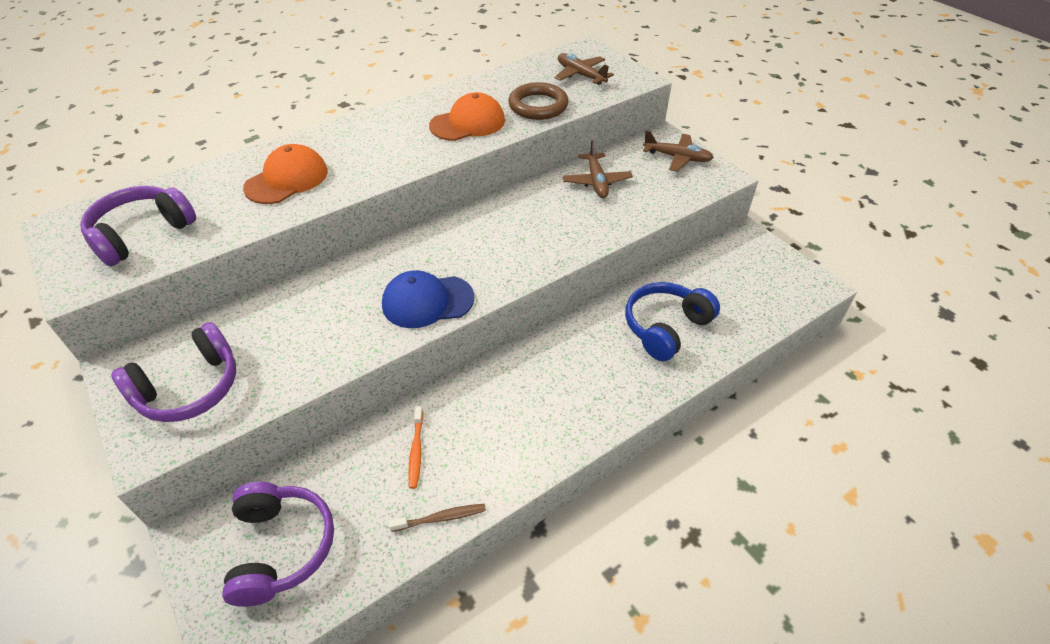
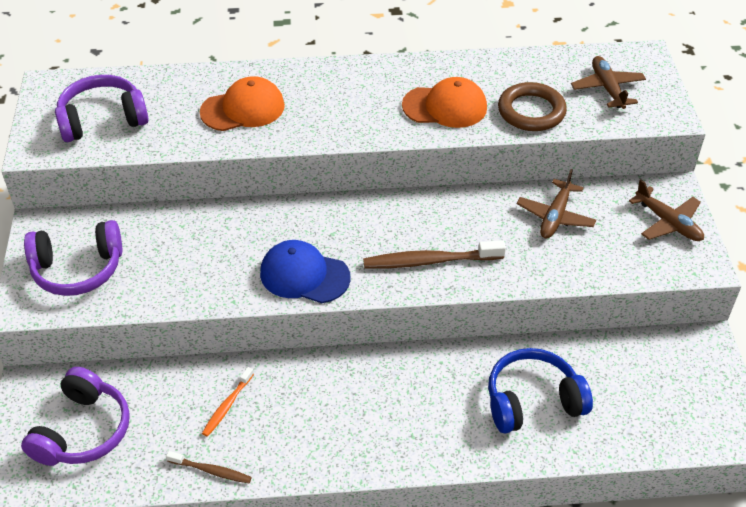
camera: 30 degrees right, 0 degrees up
(527, 249) = (430, 261): none -> brown toothbrush

